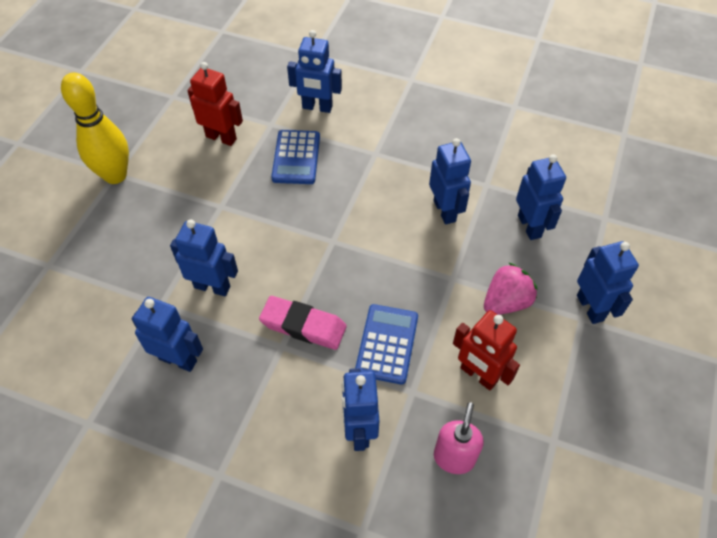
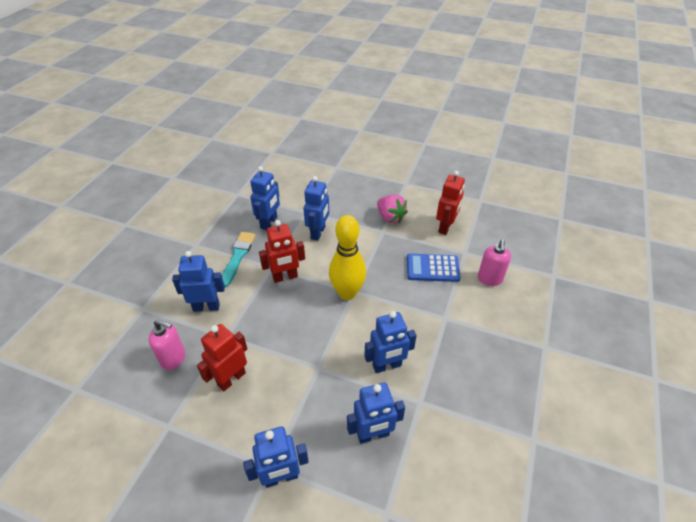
camera: 90 degrees right, 10 degrees down
(115, 175) = (404, 183): yellow bowling pin -> yellow bowling pin (347, 293)
(254, 398) = (238, 256): none -> turquoise brush
(303, 325) = (285, 277): pink eraser -> red robot
(317, 107) = (489, 279): blue robot -> pink soap dispenser
(387, 344) = (265, 322): blue calculator -> none
(506, 302) = (293, 405): pink strawberry -> pink strawberry (390, 217)

